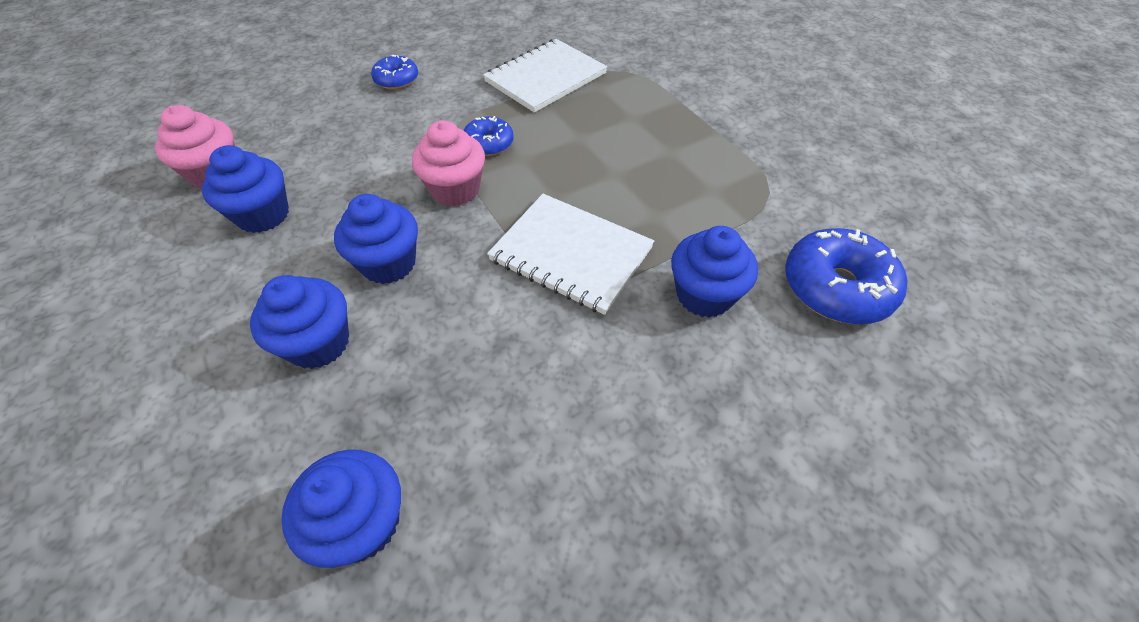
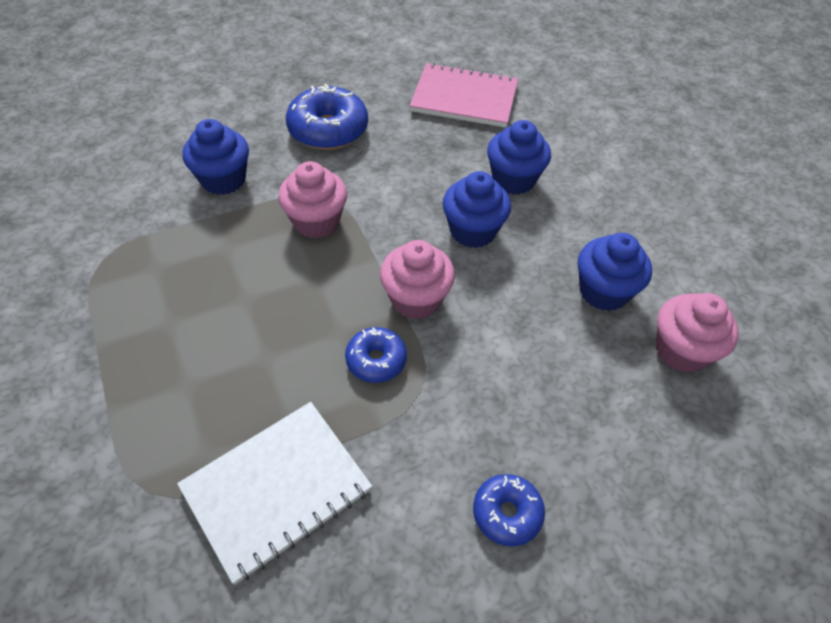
camera: 175 degrees left, 0 degrees up
(362, 522) = (464, 98): blue cupcake -> pink notebook
(571, 254) = (316, 221): white notebook -> pink cupcake
(836, 287) = (119, 173): blue donut -> blue donut (328, 130)

